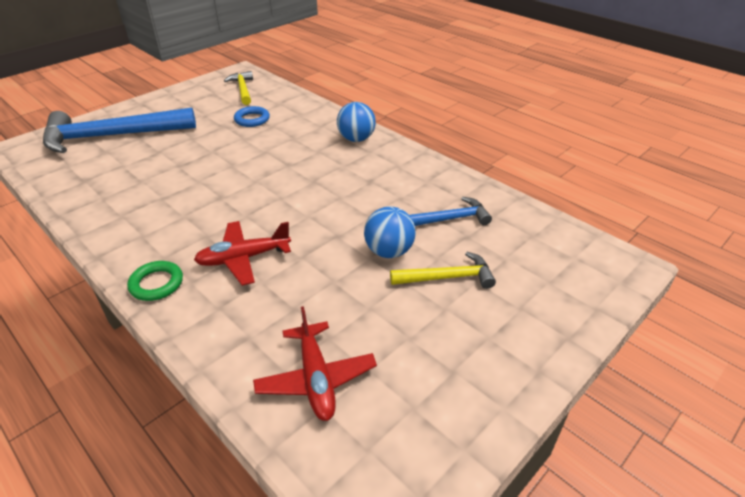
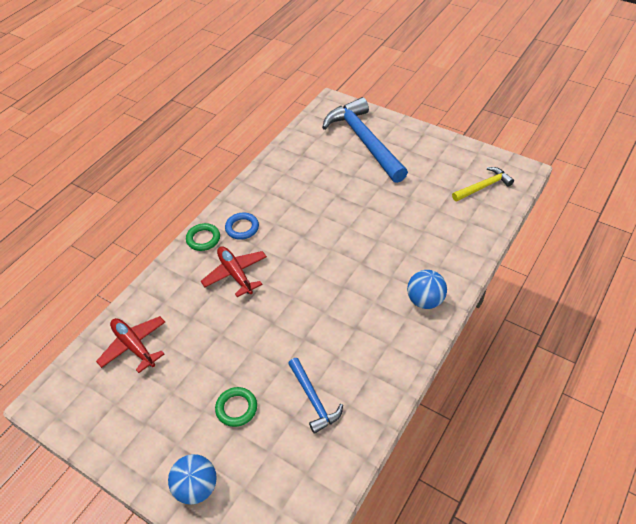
camera: 80 degrees right, 10 degrees up
(252, 119) = (428, 213): blue ring -> blue ring (242, 228)
(316, 378) = (134, 346): red plane -> red plane turned 75 degrees clockwise
(389, 251) = (260, 362): blue ball -> blue ball (196, 487)
(447, 277) = (236, 408): yellow hammer -> green ring

